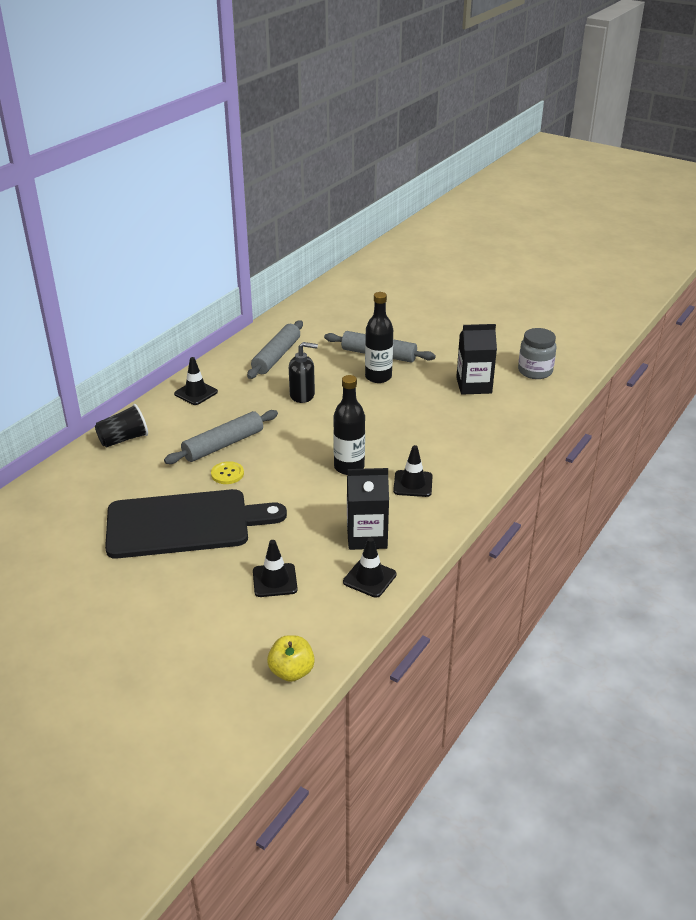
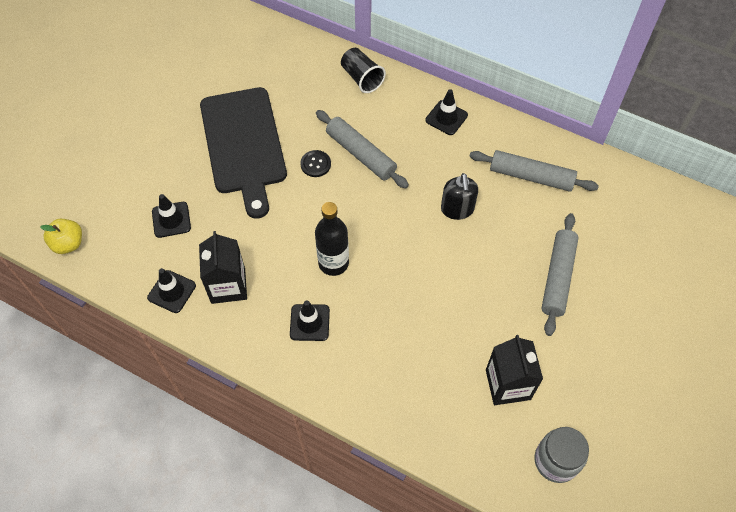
camera: 85 degrees right, 25 degrees up
(227, 474) = (315, 164): yellow button -> black button
(378, 377) = (507, 279): black bottle -> none

